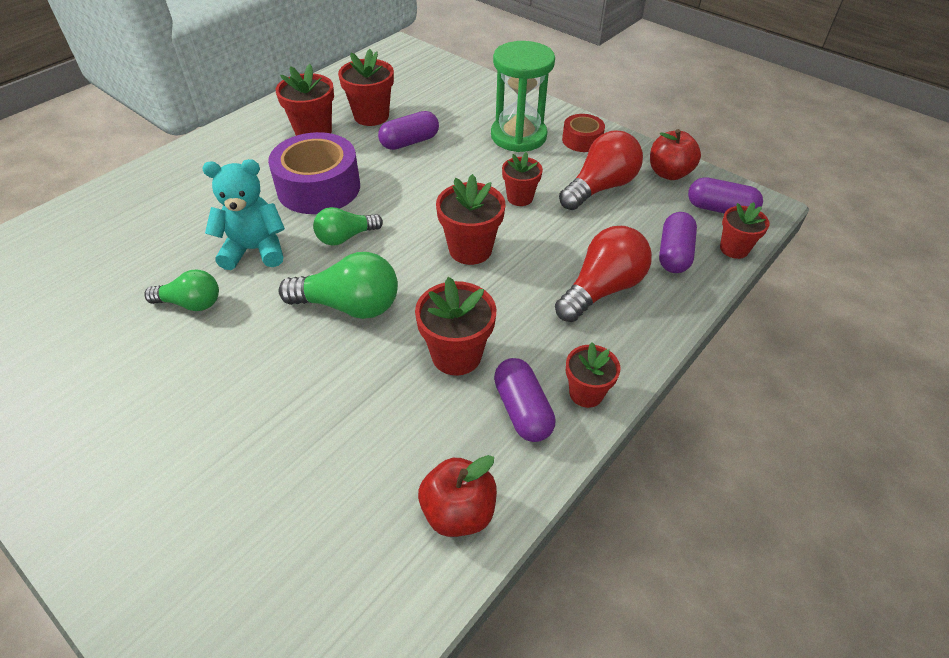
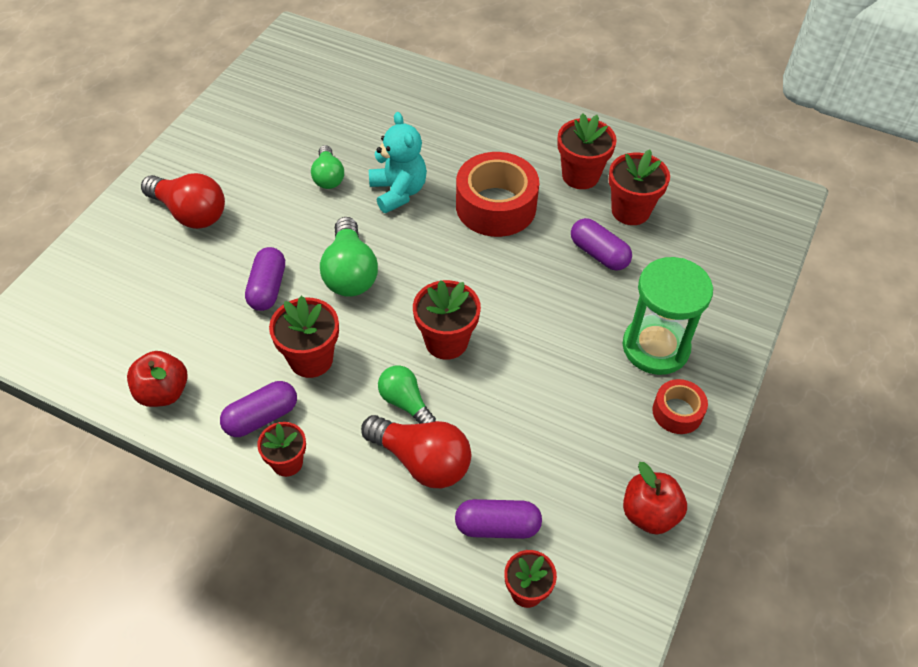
camera: 75 degrees right, 5 degrees up
(318, 187) = (496, 206): purple tape -> red tape
(345, 237) = (433, 246): green light bulb -> green light bulb (405, 402)
(520, 198) = (541, 368): red flower pot -> none
(600, 187) = (590, 441): red light bulb -> red light bulb (190, 213)
(720, 209) = (597, 575): purple capsule -> purple capsule (267, 288)

